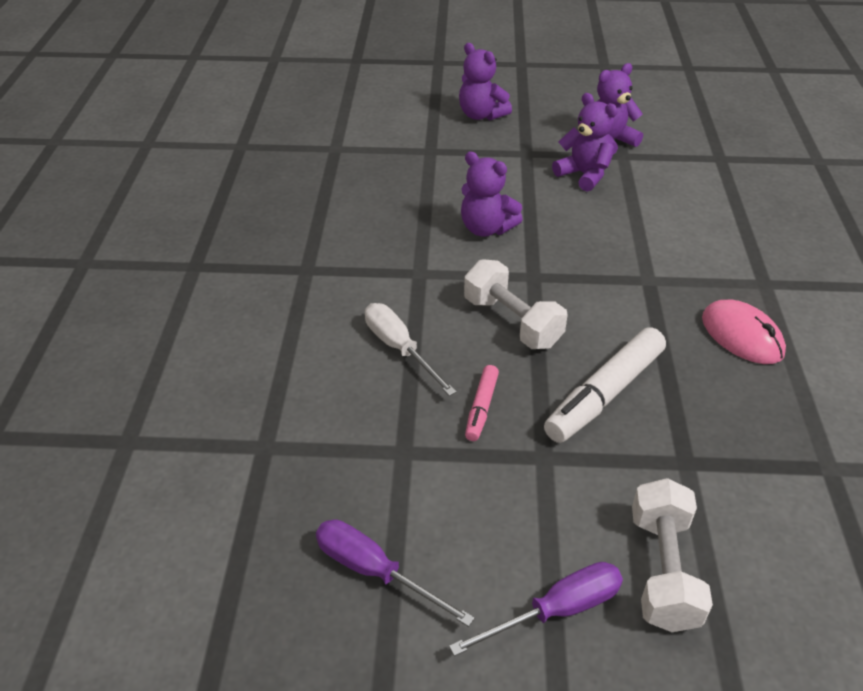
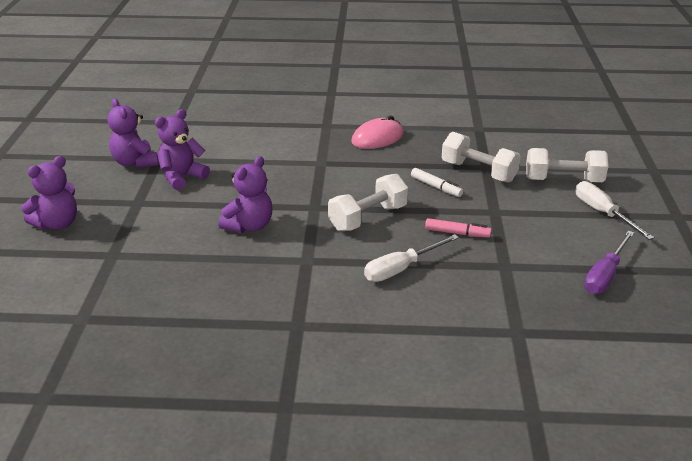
camera: 90 degrees left, 10 degrees down
(556, 611) = (603, 213): purple screwdriver -> white screwdriver
(605, 394) = (436, 187): white marker -> white marker, size x0.53
(664, 450) = (478, 172): none -> white dumbbell

